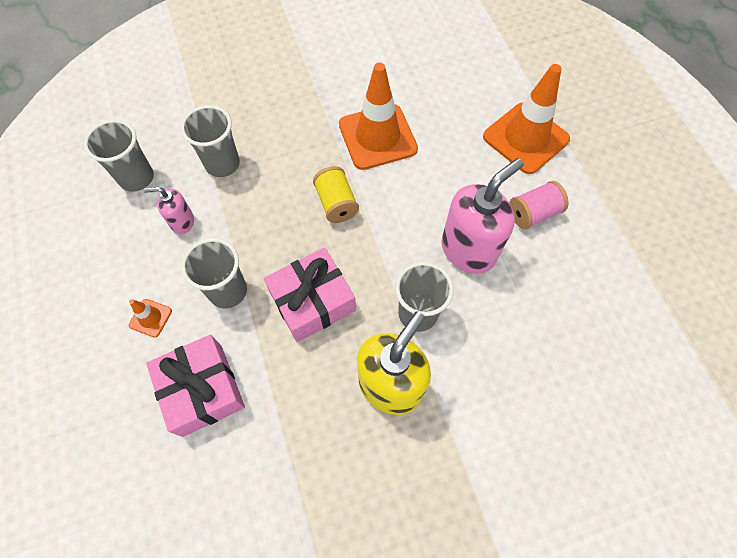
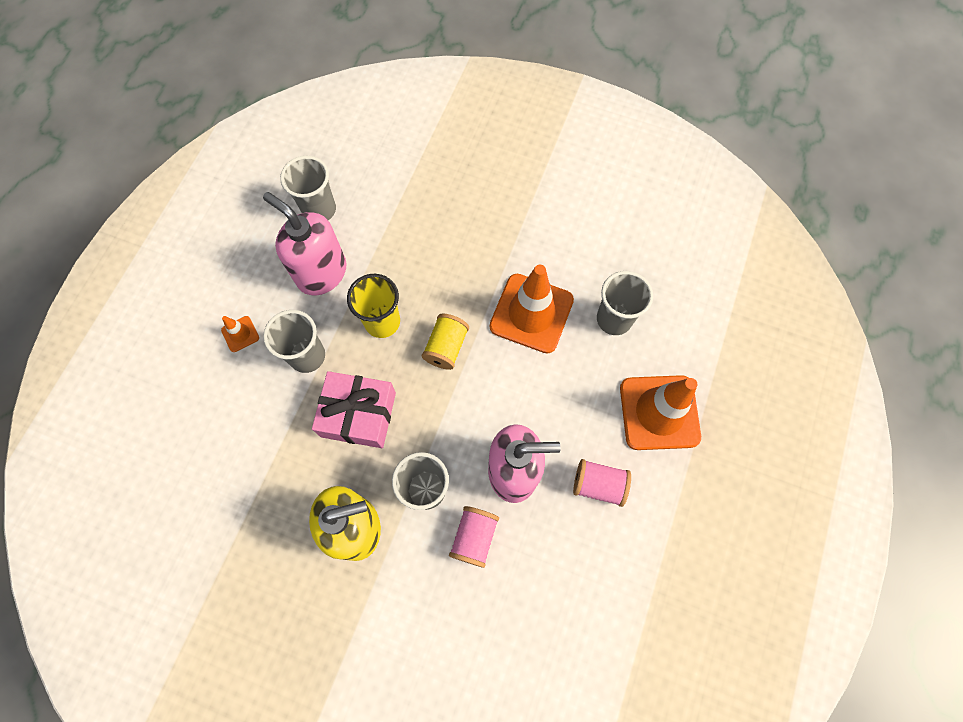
camera: 40 degrees right, 5 degrees up
(182, 222) = (321, 273): pink soap dispenser -> pink soap dispenser, size x1.97
(202, 390) = (230, 418): pink gift -> none
(222, 164) = (390, 245): grey cup -> grey cup (614, 319)
(268, 221) = (382, 322): none -> yellow cup
(485, 317) = (474, 537): none -> pink spool

